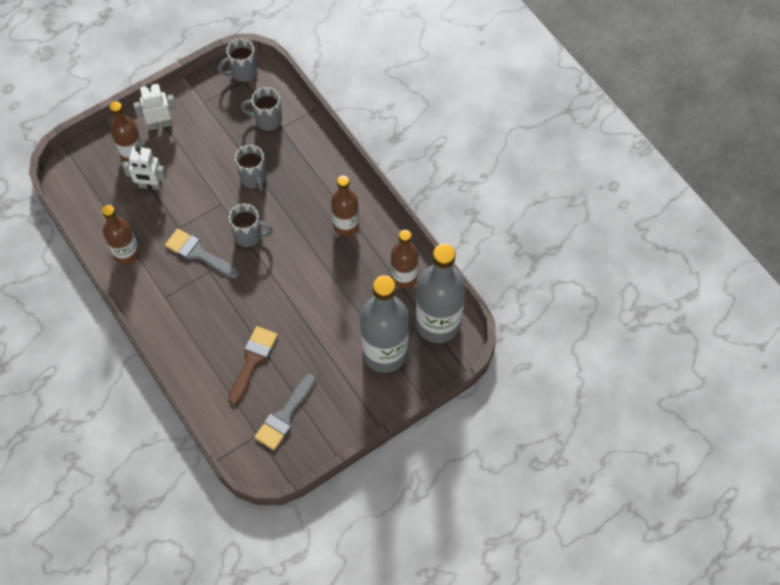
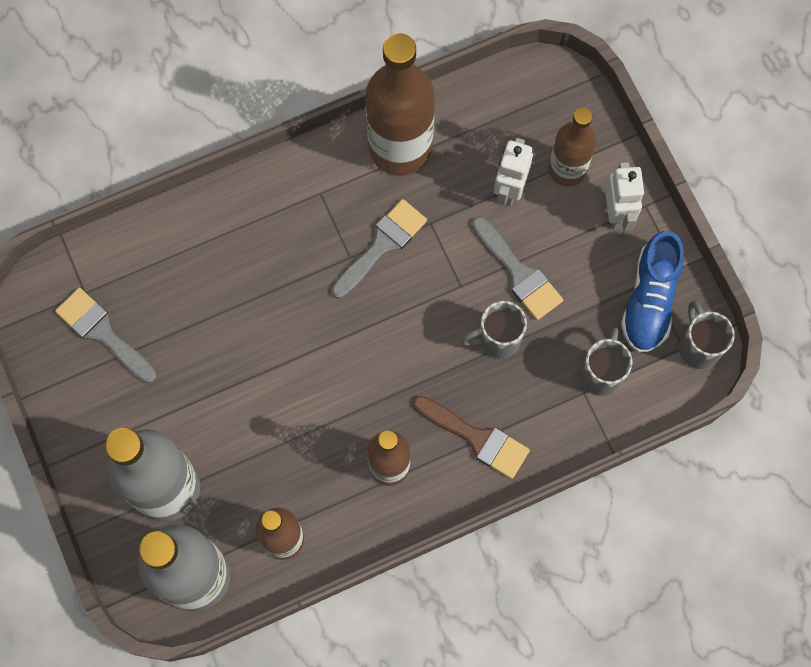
camera: 100 degrees right, 10 degrees up
(126, 254) = (400, 147): brown bottle -> brown bottle, size x1.67
(207, 173) = (518, 273): none -> grey brush
(216, 100) = (649, 300): none -> blue shoe
(249, 236) = (398, 320): grey mug -> none
(253, 361) = (195, 301): brown brush -> brown brush (476, 438)

